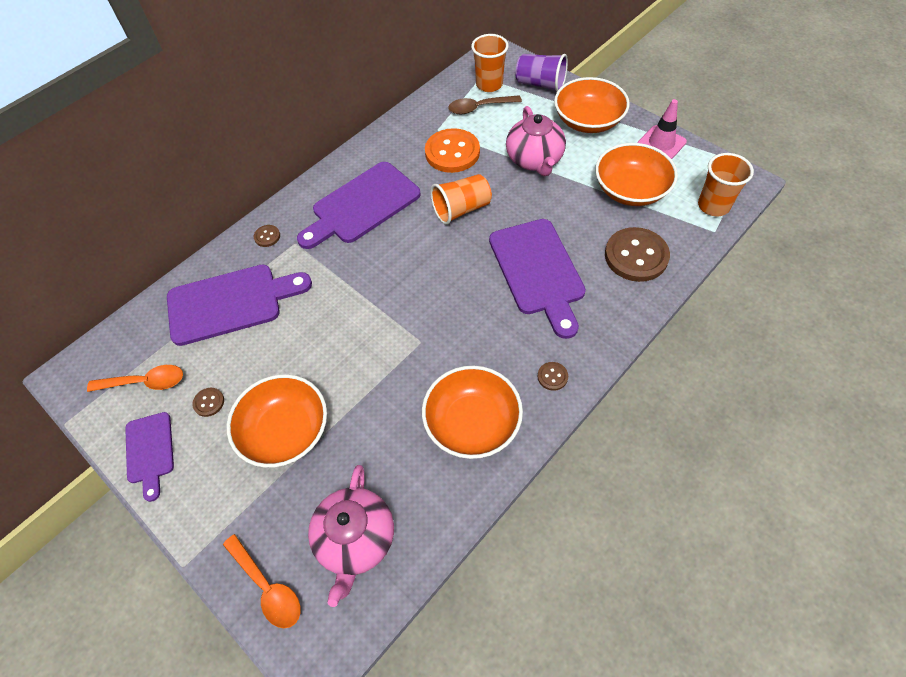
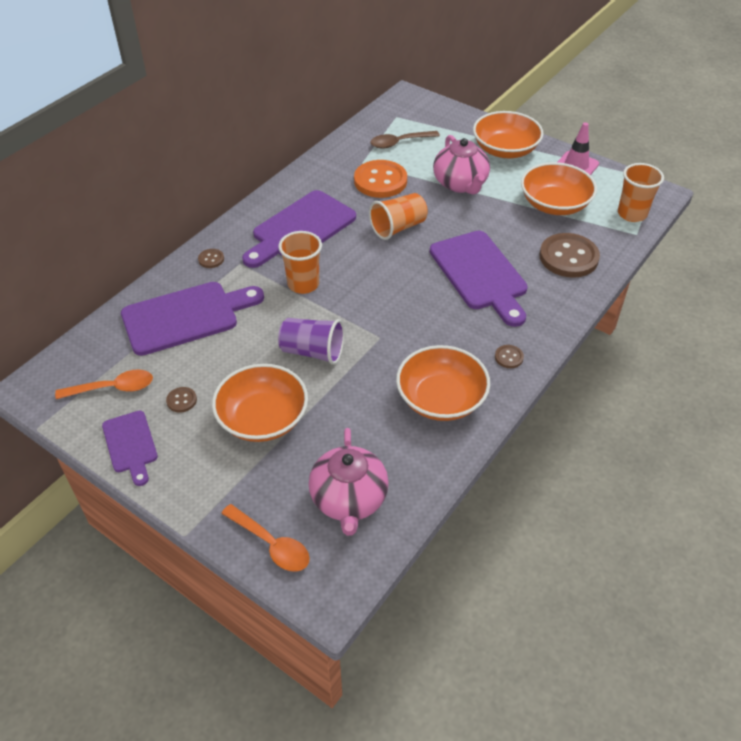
camera: 10 degrees left, 10 degrees down
(489, 84) = (405, 123): orange cup -> orange cup (303, 284)
(540, 84) = (455, 121): purple cup -> purple cup (313, 352)

